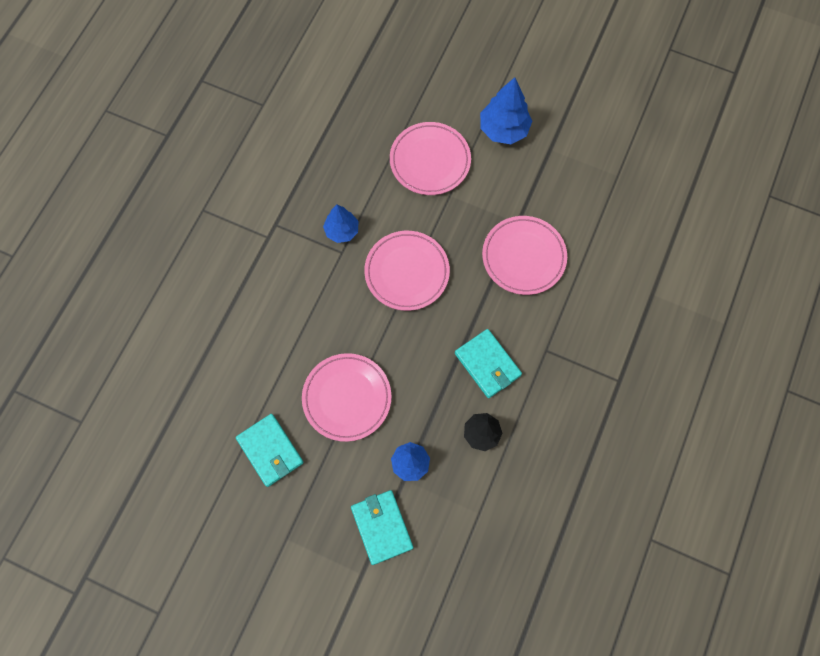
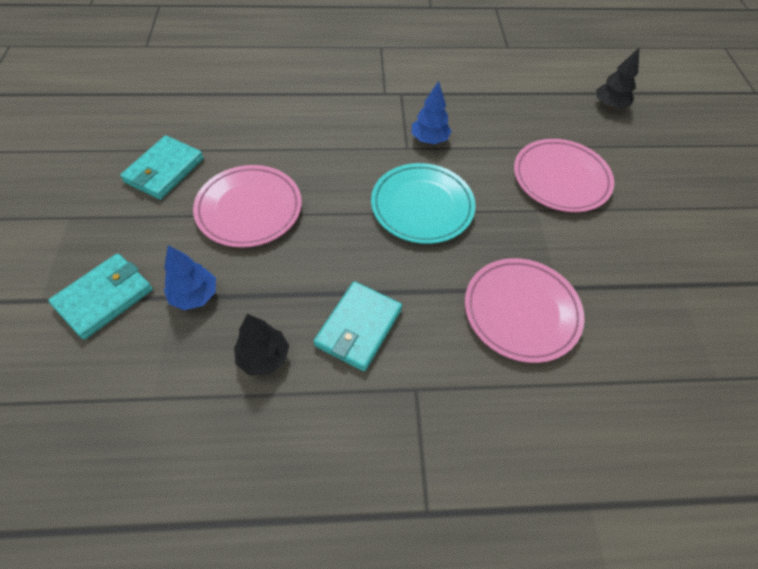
camera: 60 degrees right, 15 degrees down
(375, 75) = (609, 105): none -> black tree
(407, 272) = (422, 206): pink plate -> turquoise plate
(503, 129) = (656, 229): blue tree -> none

